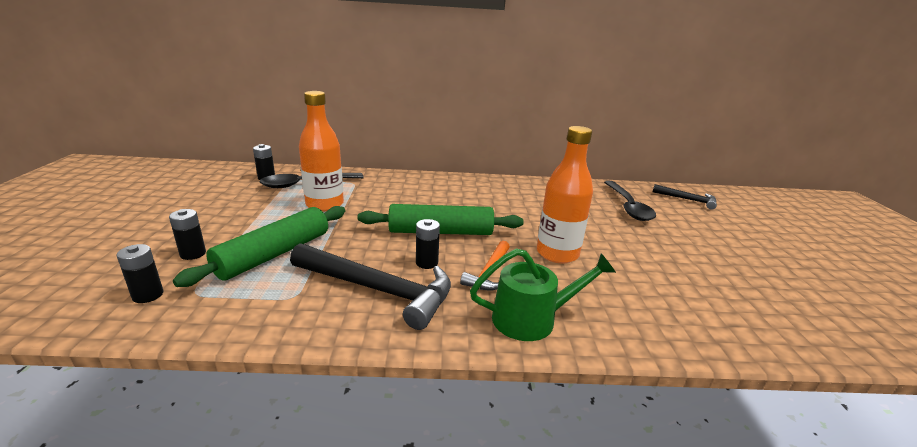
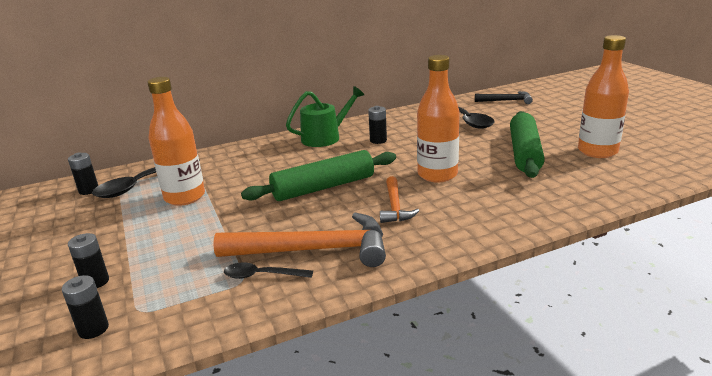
camera: 20 degrees left, 0 degrees up
(274, 254) = (183, 254): green rolling pin -> green rolling pin (524, 153)
(313, 298) = (262, 275): none -> black spoon
(378, 290) = (314, 250): black hammer -> orange hammer
(427, 263) = (335, 216): black battery -> black battery (378, 140)
(531, 319) = (456, 229): green watering can -> green watering can (325, 137)
(761, 284) = (597, 151): none -> orange bottle

